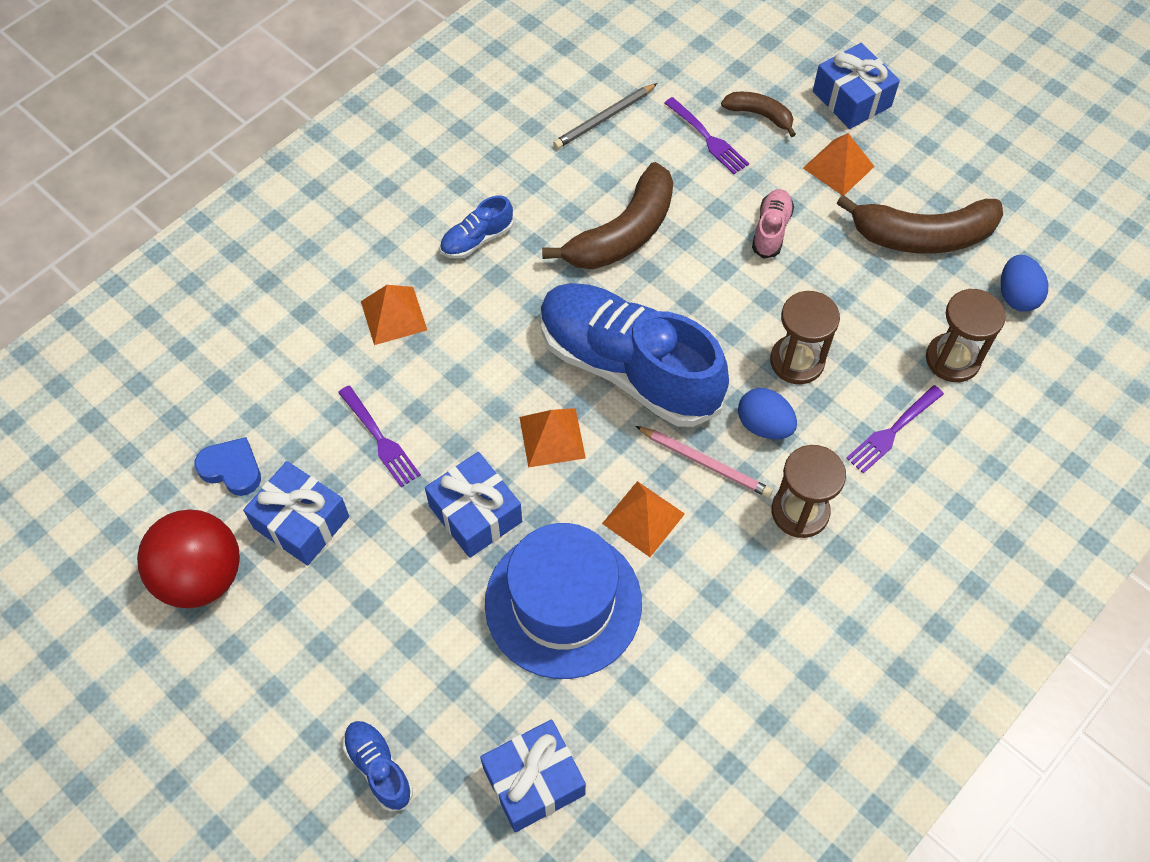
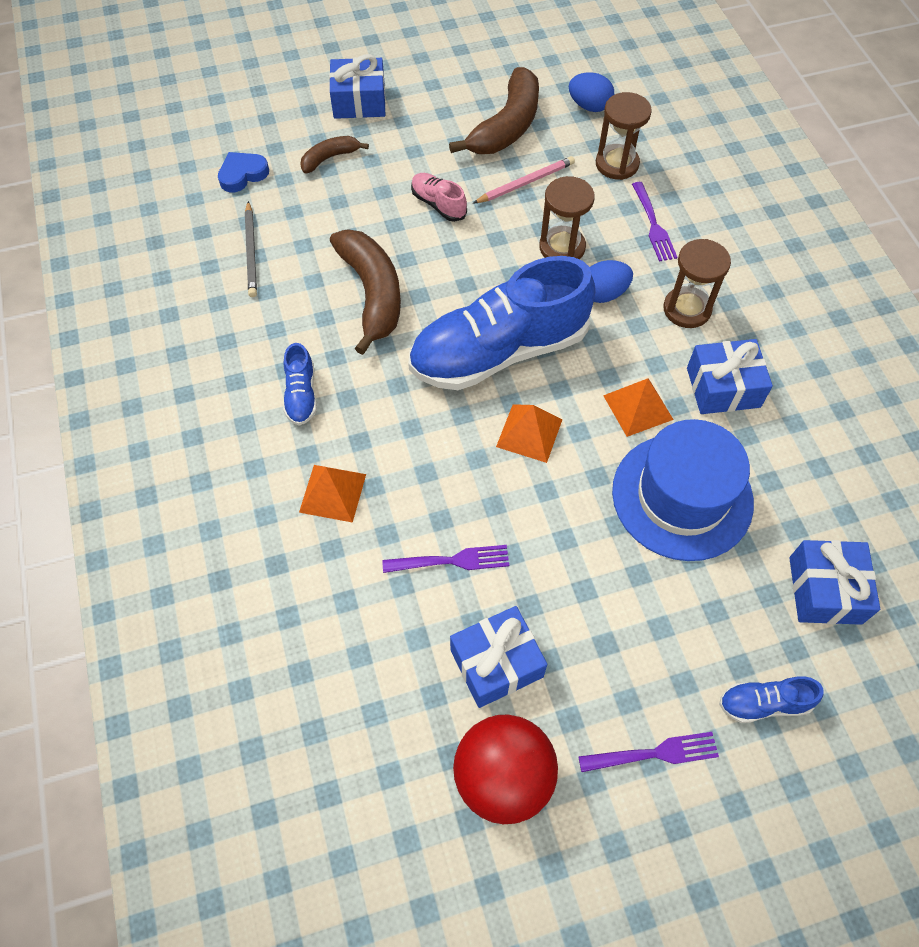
camera: 60 degrees left, 0 degrees up
(232, 469) = (405, 700): blue heart -> blue heart (242, 174)
(475, 514) = (567, 521): blue gift -> blue gift (723, 387)
(705, 463) = (613, 345): pink pencil -> pink pencil (525, 182)
(707, 138) = (324, 198): purple fork -> purple fork (653, 754)
(838, 167) = (413, 139): orange pyramid -> none

